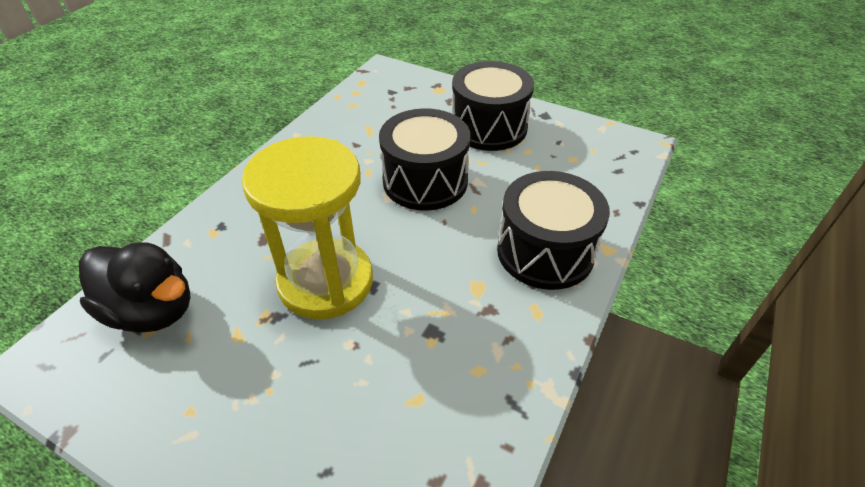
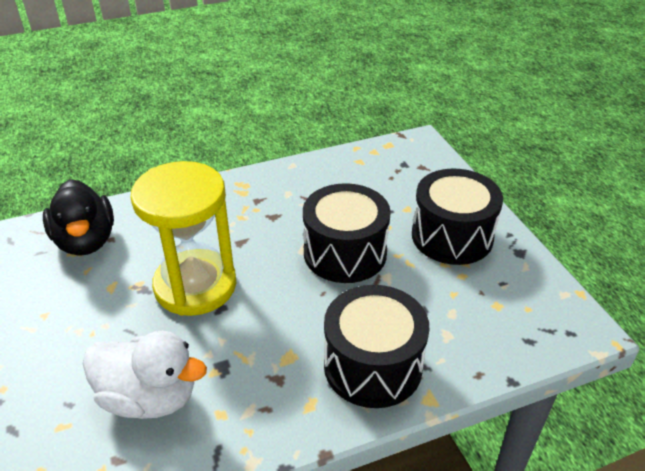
camera: 40 degrees right, 5 degrees down
(400, 404) = (149, 397): none -> white duck

